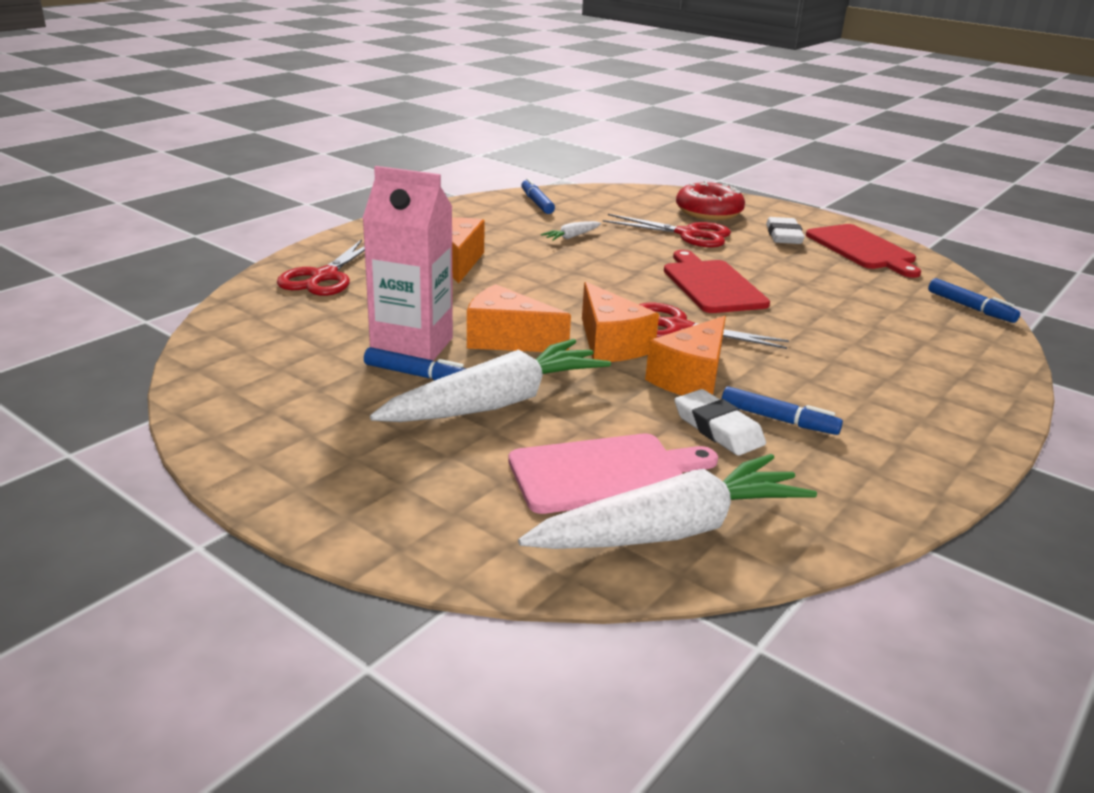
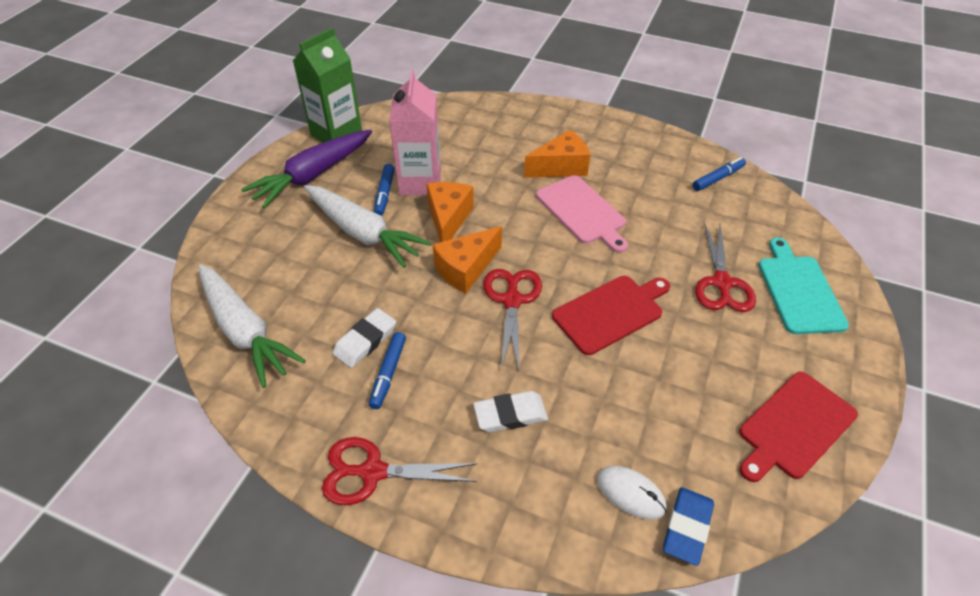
camera: 75 degrees right, 20 degrees up
(216, 395) = (336, 134): none -> green carton
(315, 429) = (313, 175): none -> purple carrot
(324, 277) = (498, 121): red scissors -> red scissors (373, 472)
(571, 237) = (655, 213): white carrot -> none
(604, 473) = (297, 294): pink cutting board -> pink cutting board (582, 212)
(691, 378) = (431, 319): orange cheese -> none
(708, 212) = (799, 291): red donut -> turquoise cutting board
(783, 235) = (779, 355): white eraser -> white eraser (510, 414)
(939, 322) = (631, 493): none -> white mouse
(970, 308) = (687, 527): blue marker -> blue eraser

